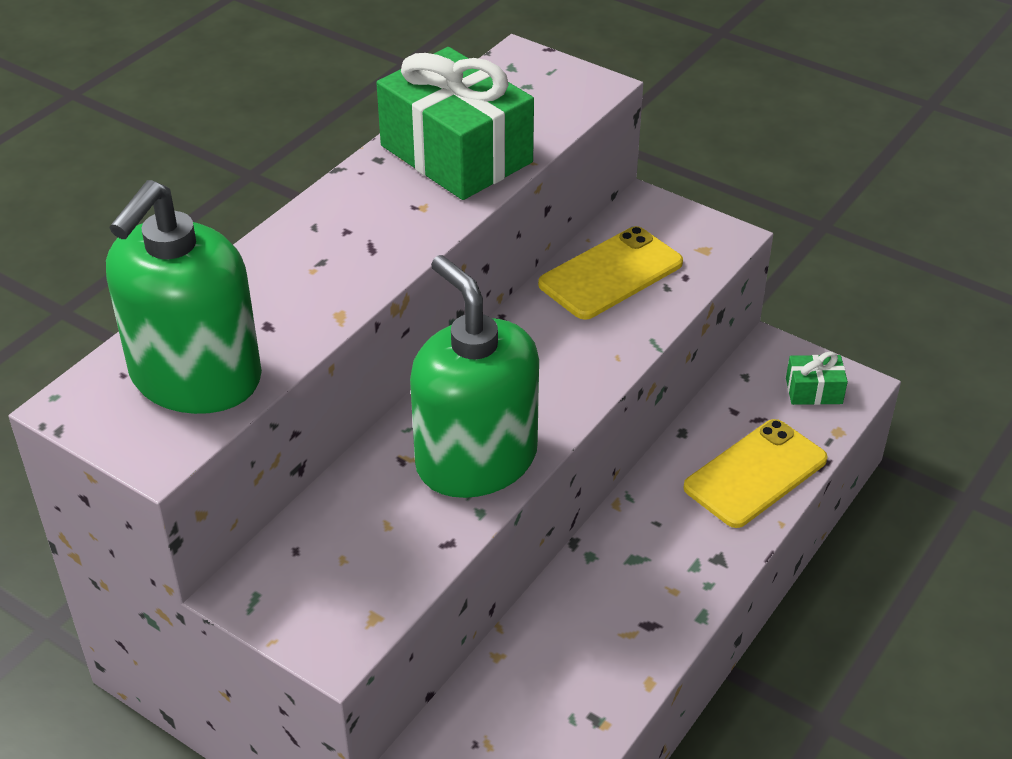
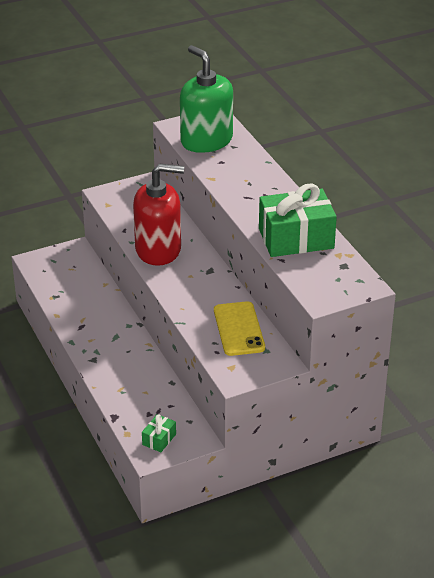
camera: 120 degrees right, 5 degrees down
(476, 460) = (158, 250): green soap dispenser -> red soap dispenser
(755, 473) = (127, 393): yellow phone -> none

